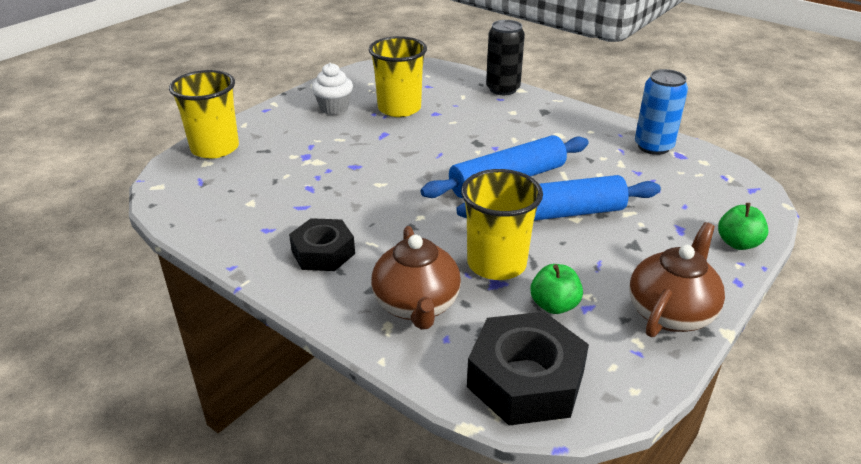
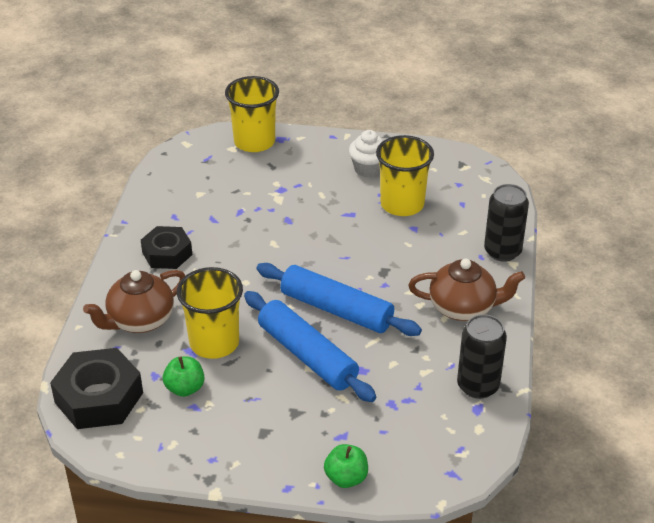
camera: 60 degrees right, 5 degrees up
(653, 146) = (478, 386): blue can -> black can
(670, 313) = (218, 454): brown teapot -> brown teapot (463, 308)

